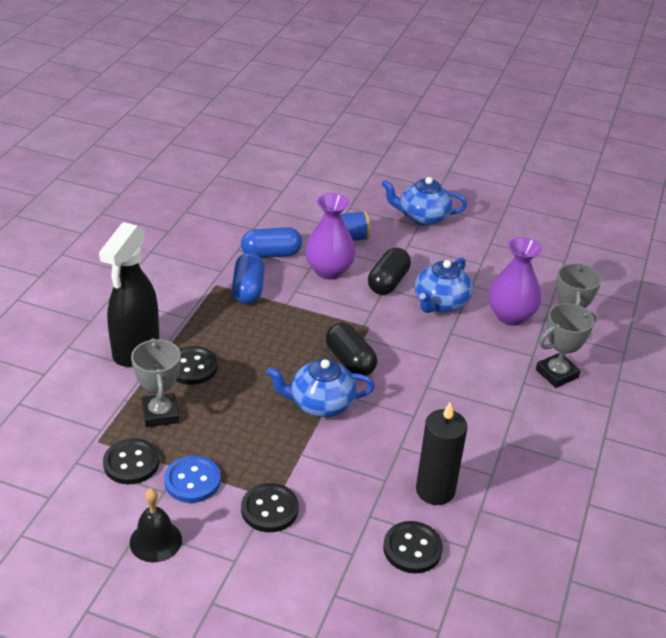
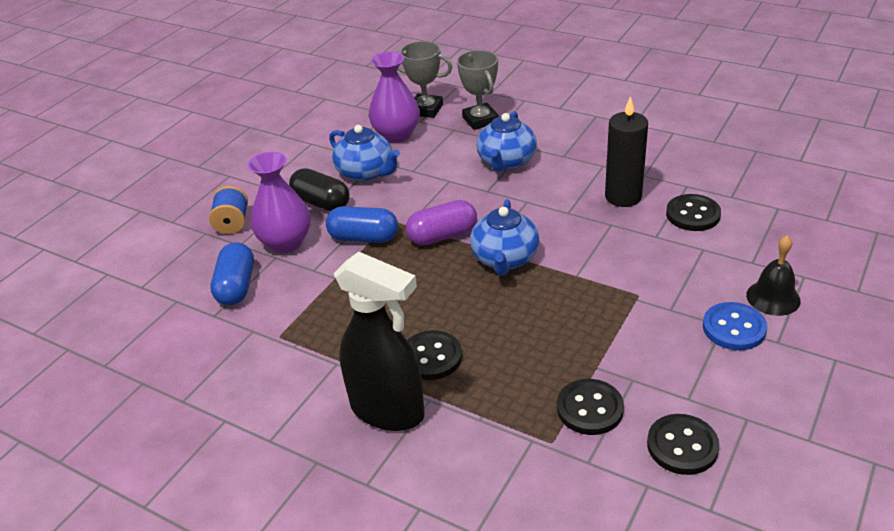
camera: 75 degrees left, 0 degrees up
(155, 541) = (705, 385): black bell -> black bell (773, 297)
(160, 414) = (509, 384): grey trophy -> none
(192, 481) = (616, 356): blue button -> blue button (734, 328)
(248, 289) = (299, 307): blue capsule -> blue capsule (364, 238)
(269, 509) = (653, 299): black button -> black button (682, 446)
(350, 361) = (442, 236): black capsule -> purple capsule
(422, 217) = (217, 172): blue teapot -> blue teapot (506, 162)

